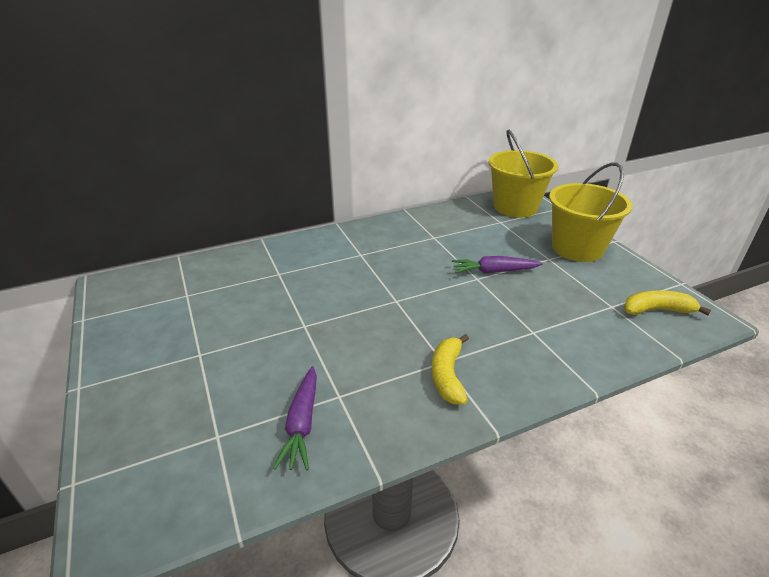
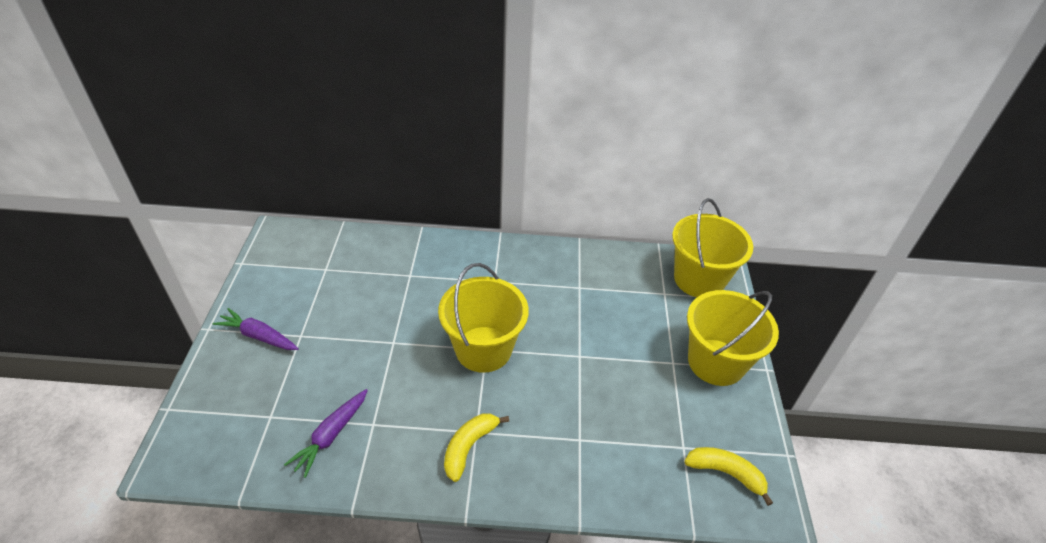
camera: 25 degrees right, 10 degrees up
(394, 301) = (483, 349): none -> yellow bucket
(494, 271) = (602, 355): purple carrot -> purple carrot (258, 336)

